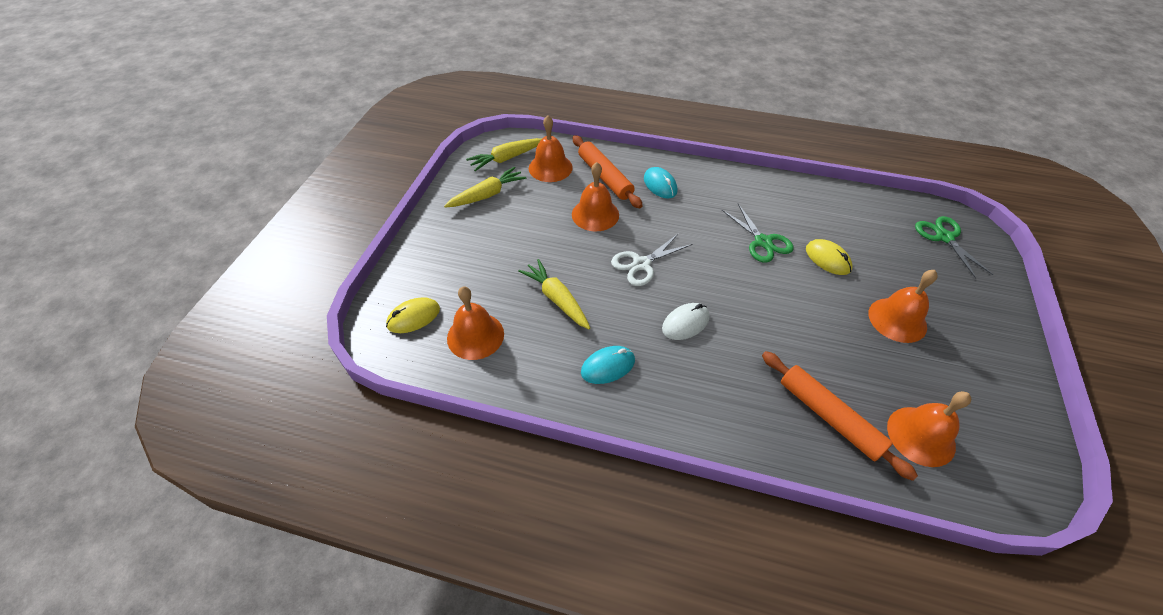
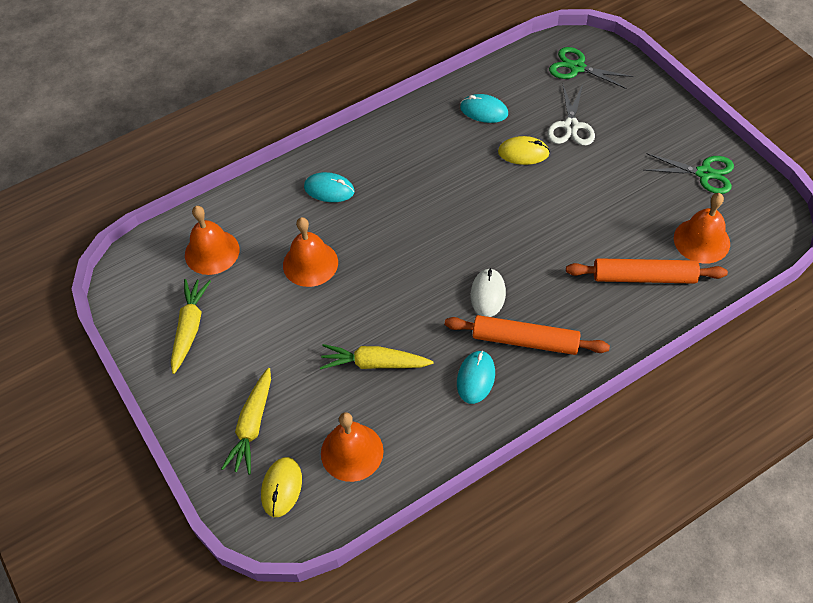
camera: 45 degrees left, 5 degrees up
(506, 158) = (157, 277): yellow carrot -> yellow carrot (252, 426)
(605, 177) = (273, 220): orange rolling pin -> orange rolling pin (525, 340)
(641, 264) = (401, 275): white scissors -> white scissors (571, 126)
(762, 242) = (465, 176): green scissors -> green scissors (704, 173)
(828, 214) = (484, 111): none -> turquoise mouse
(897, 319) = (612, 165): orange bell -> none

